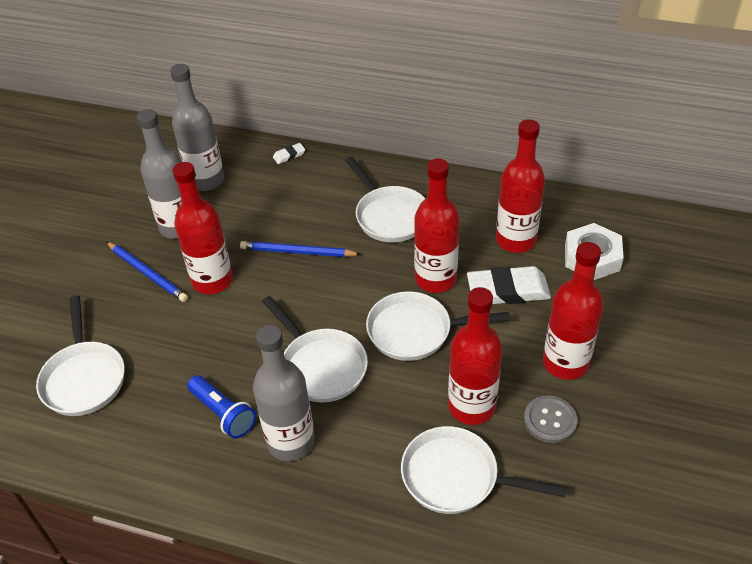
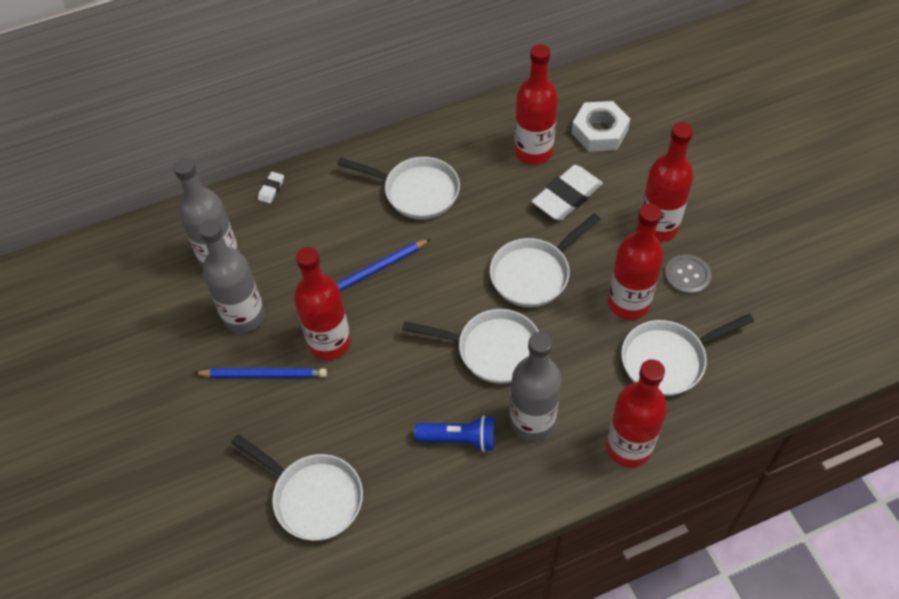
camera: 40 degrees left, 10 degrees up
(435, 279) = (506, 222): red bottle -> red bottle (628, 447)

